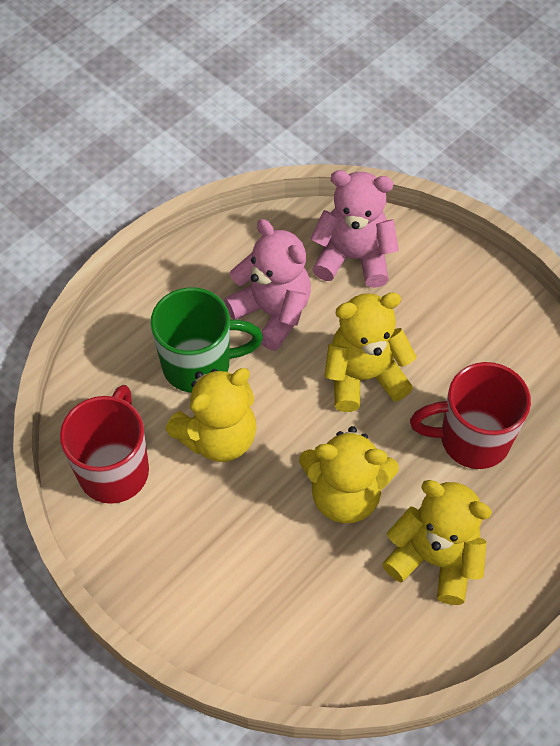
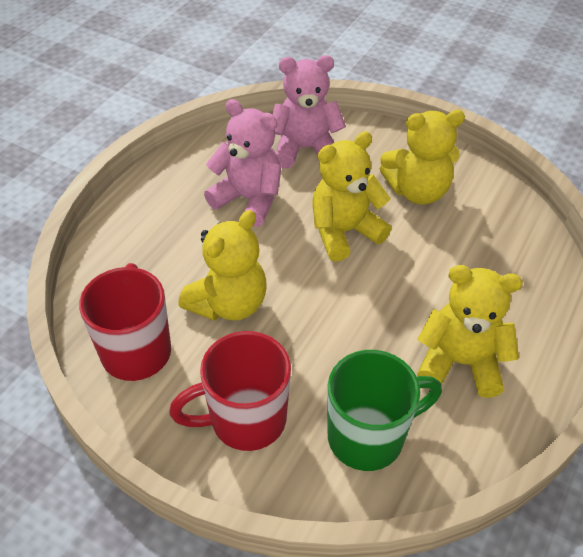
camera: 15 degrees left, 10 degrees down
(199, 365) = (195, 250): green mug -> green mug (368, 436)
(345, 494) = (360, 326): yellow teddy bear -> yellow teddy bear (417, 191)
(471, 439) = (454, 261): red mug -> red mug (245, 420)

